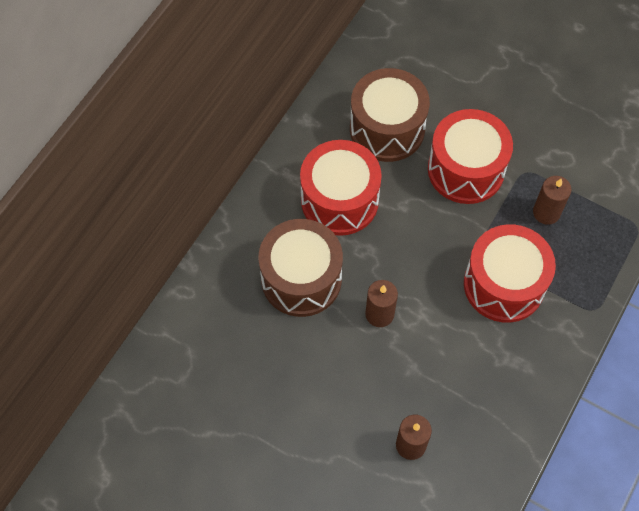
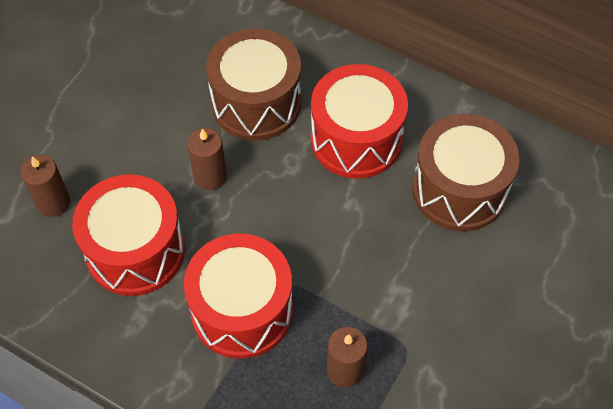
camera: 90 degrees right, 5 degrees down
(466, 170) = (405, 276): red drum -> red drum (135, 251)

